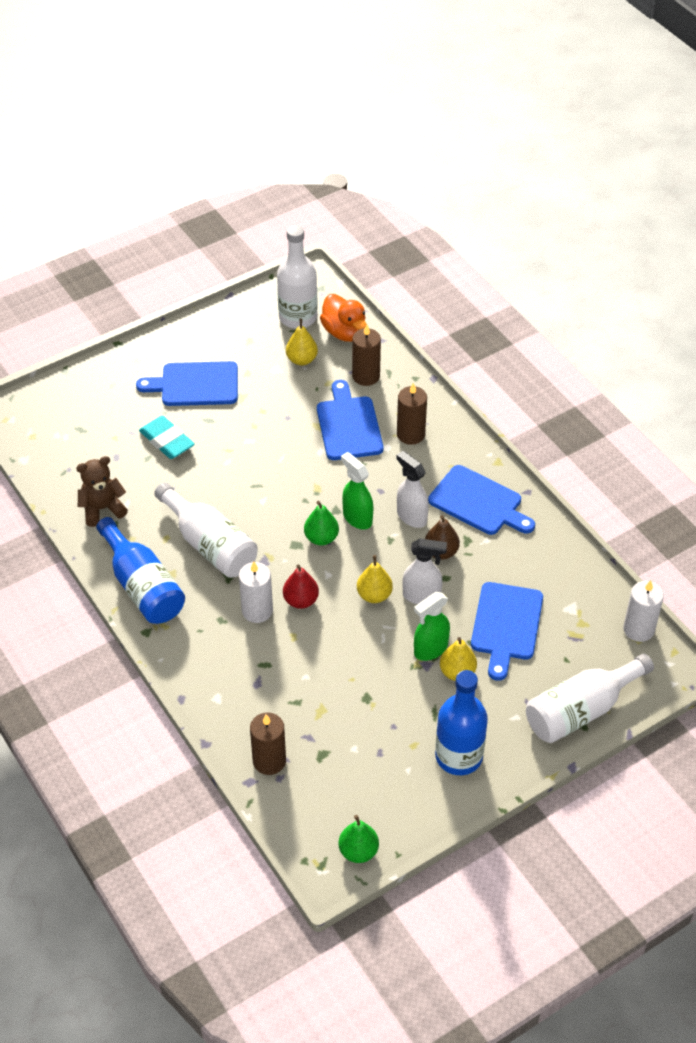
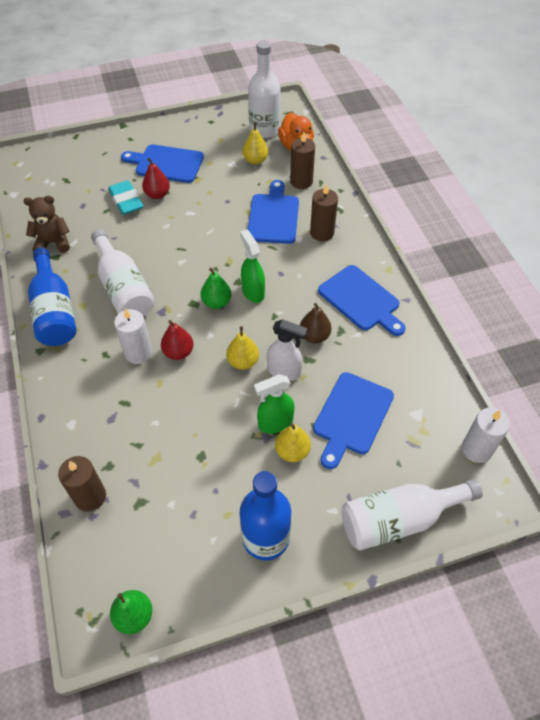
camera: 15 degrees right, 5 degrees up
(201, 426) = (157, 194): none -> red pear
(411, 516) = (299, 300): white spray bottle -> none

